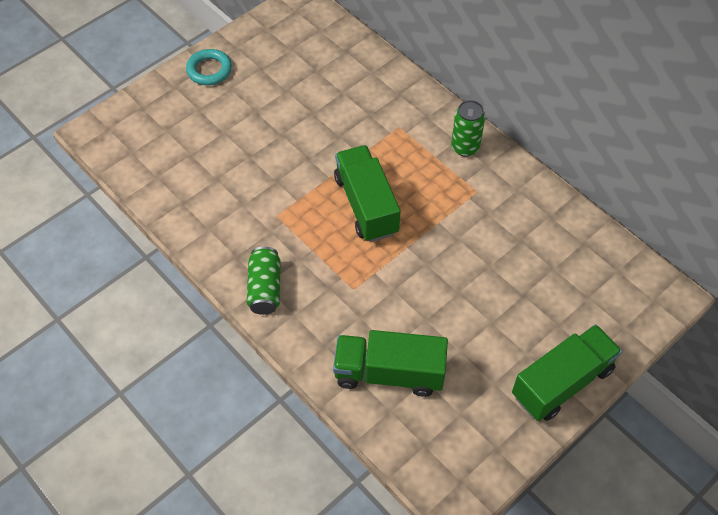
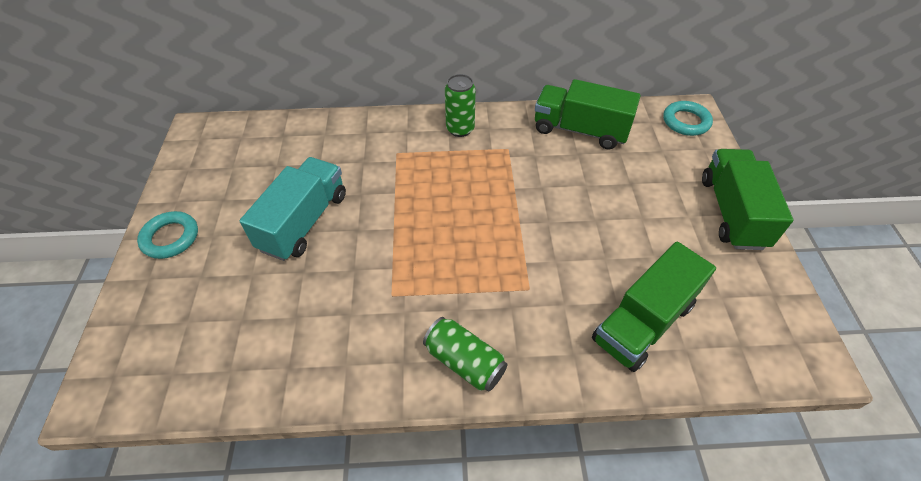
camera: 50 degrees left, 5 degrees down
(286, 125) = (304, 222): none -> turquoise truck
(366, 205) = (450, 222): green truck -> green truck (580, 130)
(648, 296) = (686, 122): none -> turquoise ring

